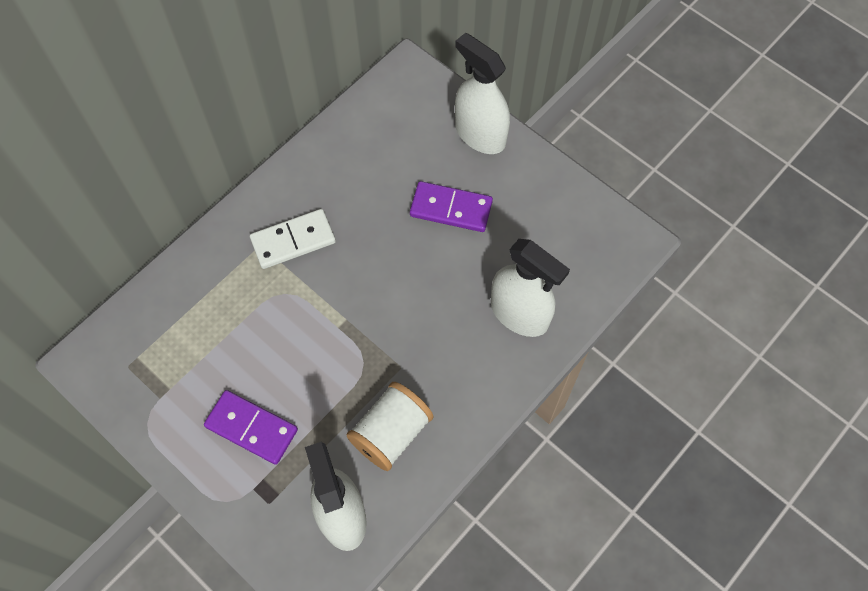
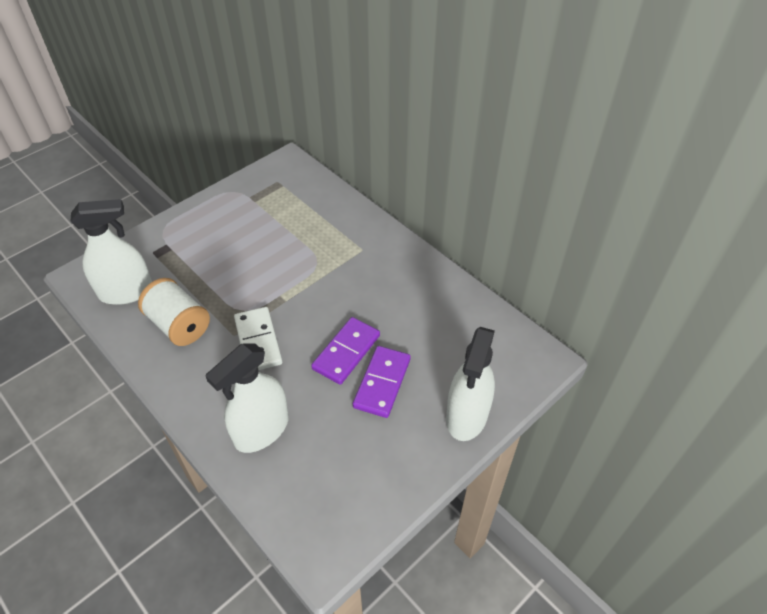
camera: 95 degrees right, 15 degrees down
(251, 428) = (211, 243): purple domino -> purple domino (346, 352)
(293, 241) = (363, 269): white domino -> white domino (258, 341)
(480, 134) = (467, 416): white spray bottle -> white spray bottle turned 150 degrees clockwise

